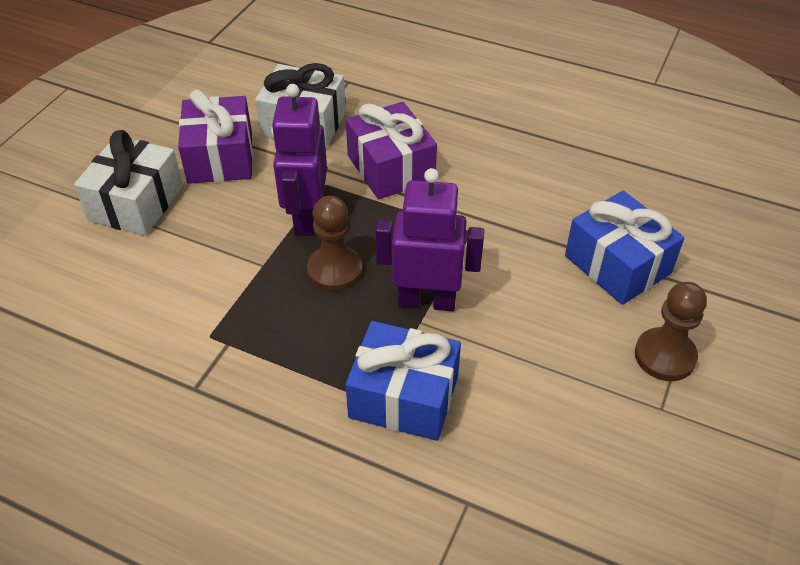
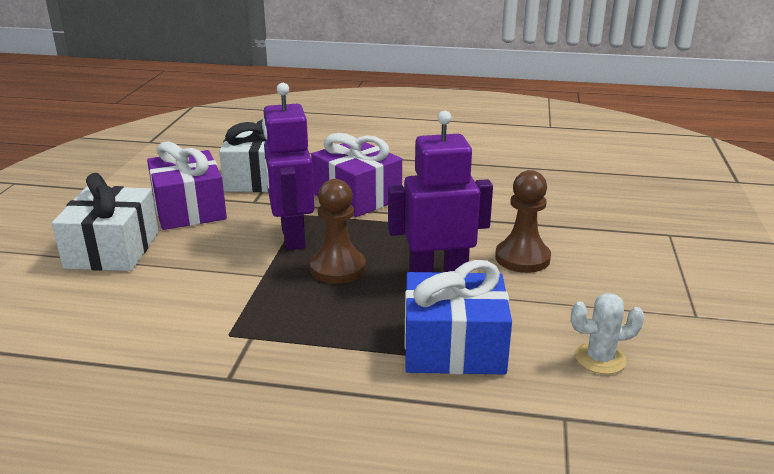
camera: 15 degrees left, 20 degrees down
(535, 442) = (600, 358): none -> white cactus
(617, 264) = (592, 229): blue gift -> none
(665, 356) = (673, 280): brown pawn -> brown pawn (522, 258)

